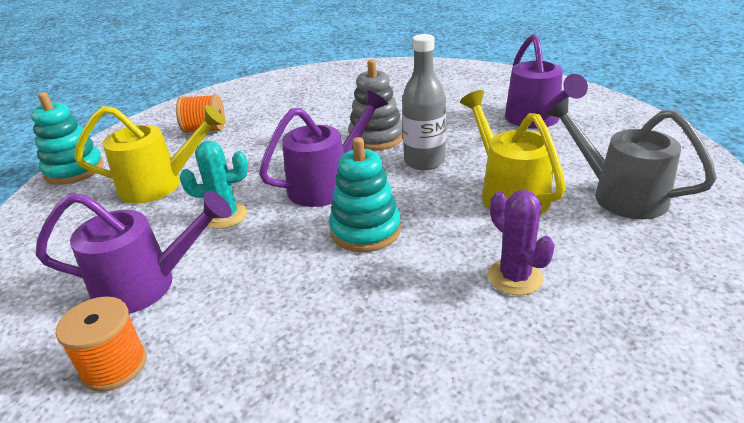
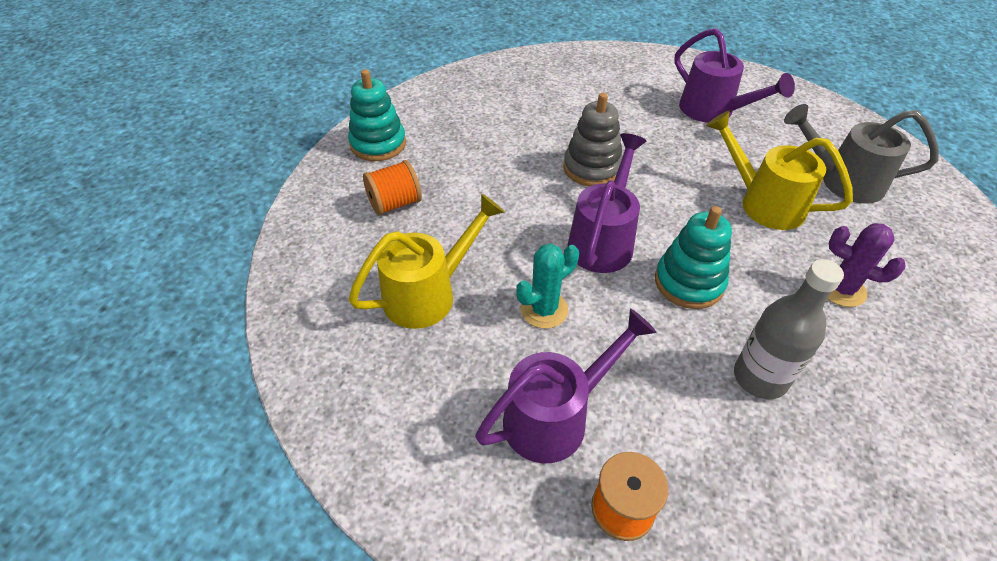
camera: 30 degrees left, 15 degrees up
(74, 170) = (295, 306): turquoise stacking toy -> turquoise stacking toy (378, 144)
(424, 161) = (663, 186): grey bottle -> grey bottle (760, 377)

